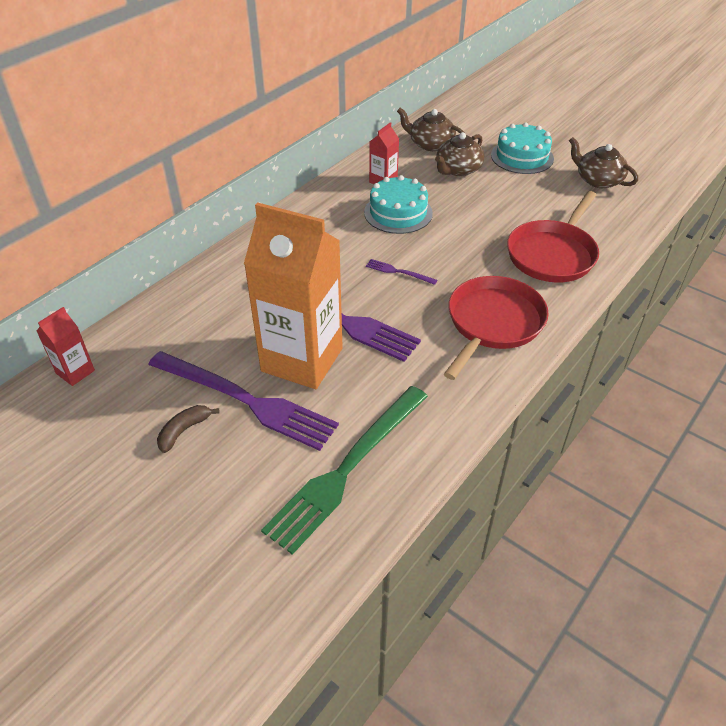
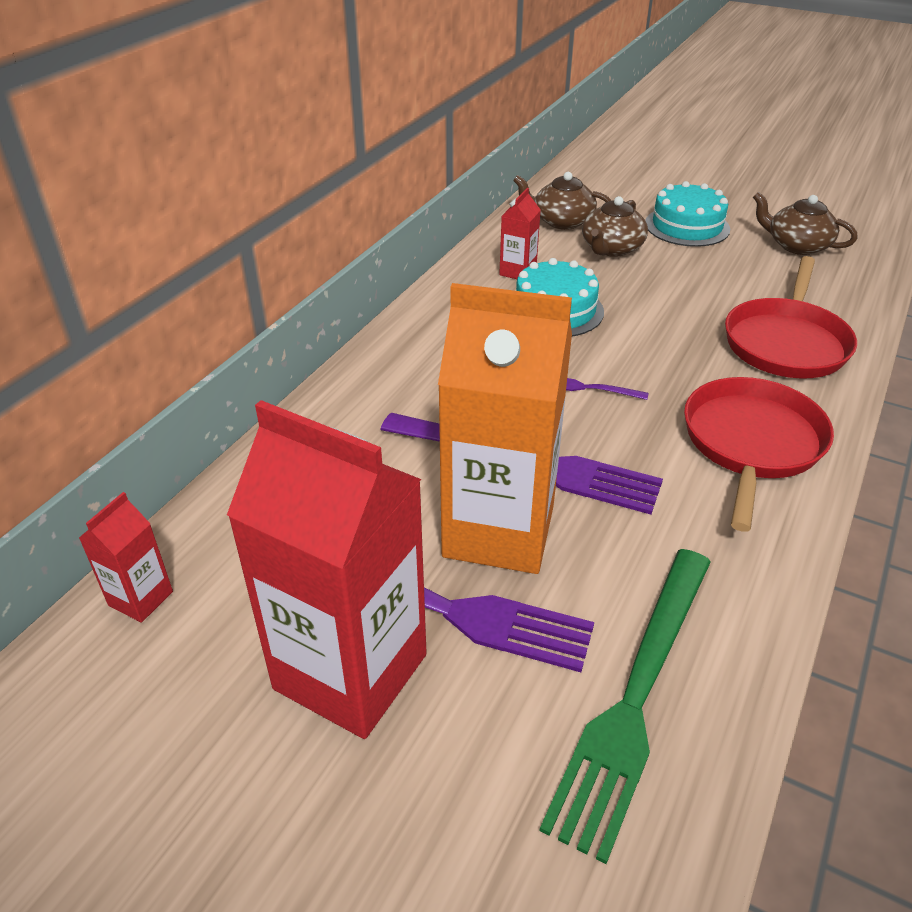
camera: 10 degrees left, 5 degrees down
(184, 431) = (350, 671): brown banana -> red carton

